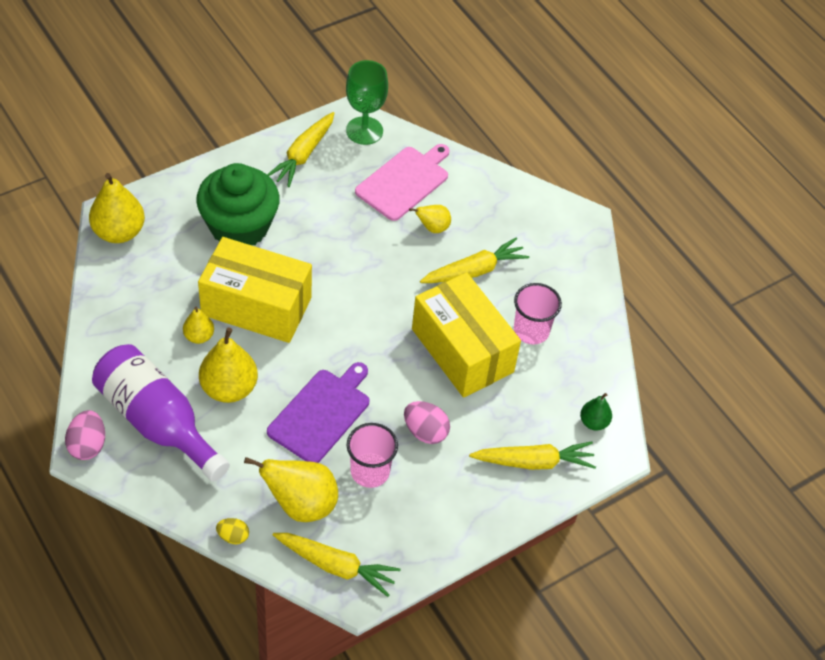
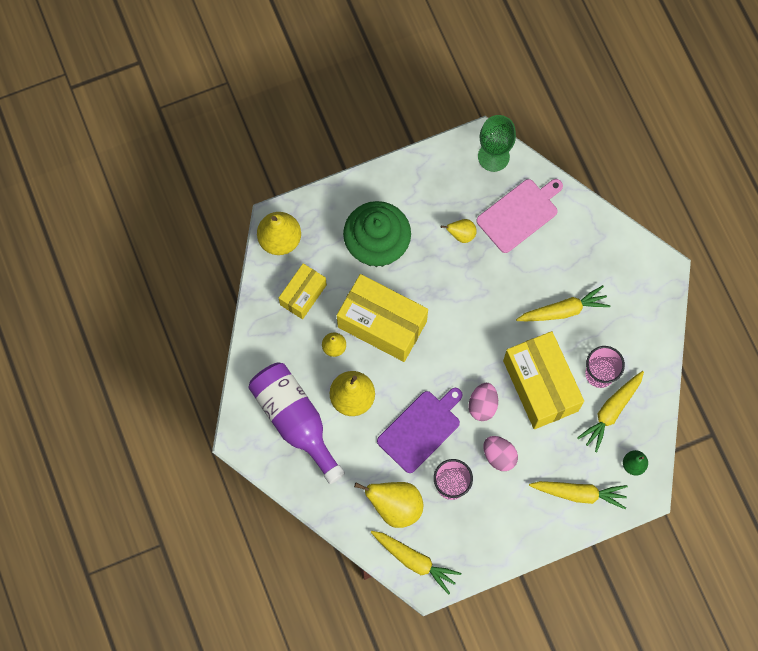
camera: 15 degrees right, 20 degrees up
(87, 445) = (241, 434): pink egg -> pink egg (482, 405)
(153, 285) = (303, 295): none -> yellow box
(233, 536) = (342, 526): yellow egg -> none
(303, 155) = (438, 177): yellow carrot -> yellow carrot (611, 411)
(432, 228) = (536, 264): yellow pear -> yellow pear (461, 234)

